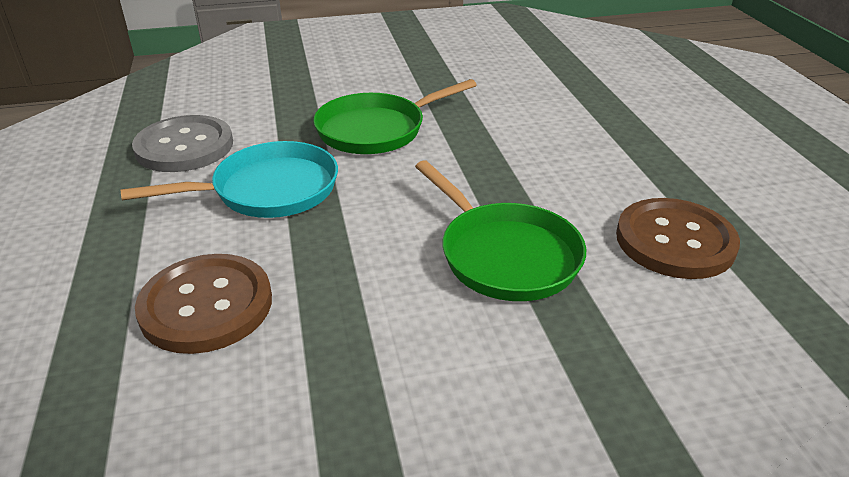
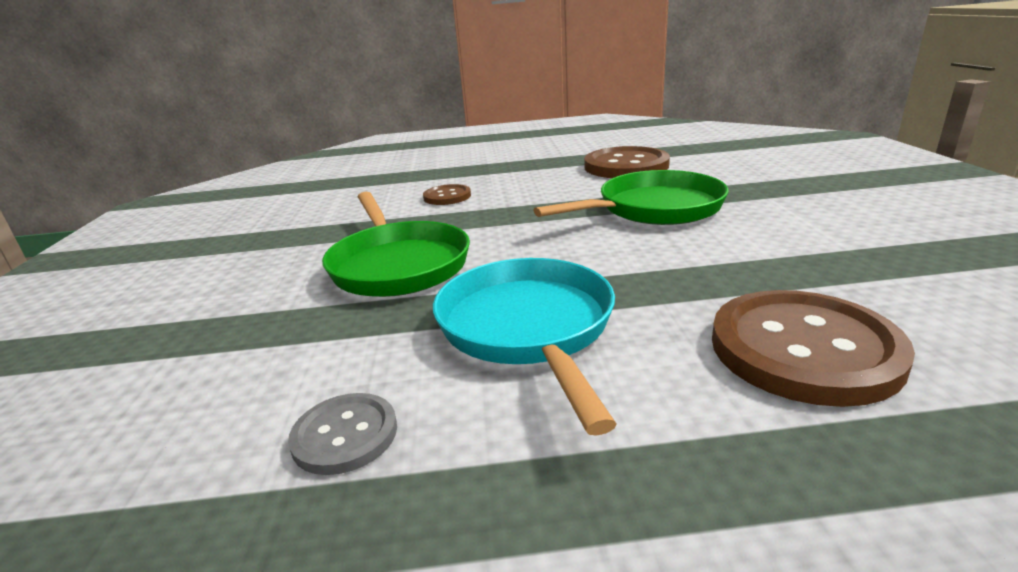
camera: 80 degrees left, 10 degrees down
(184, 147) = (345, 435): grey button -> grey button, size x0.53
(534, 130) = (447, 196): none -> brown button

